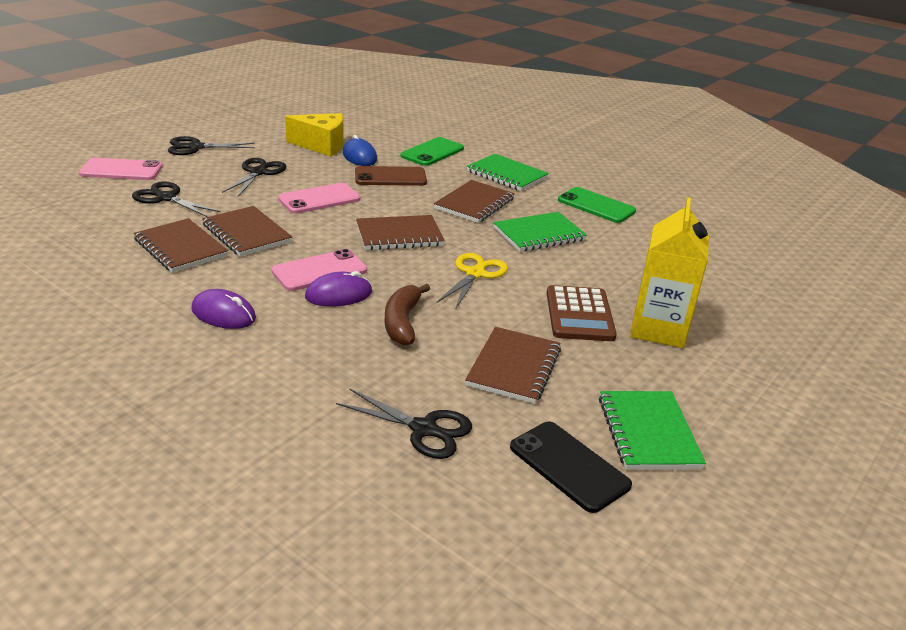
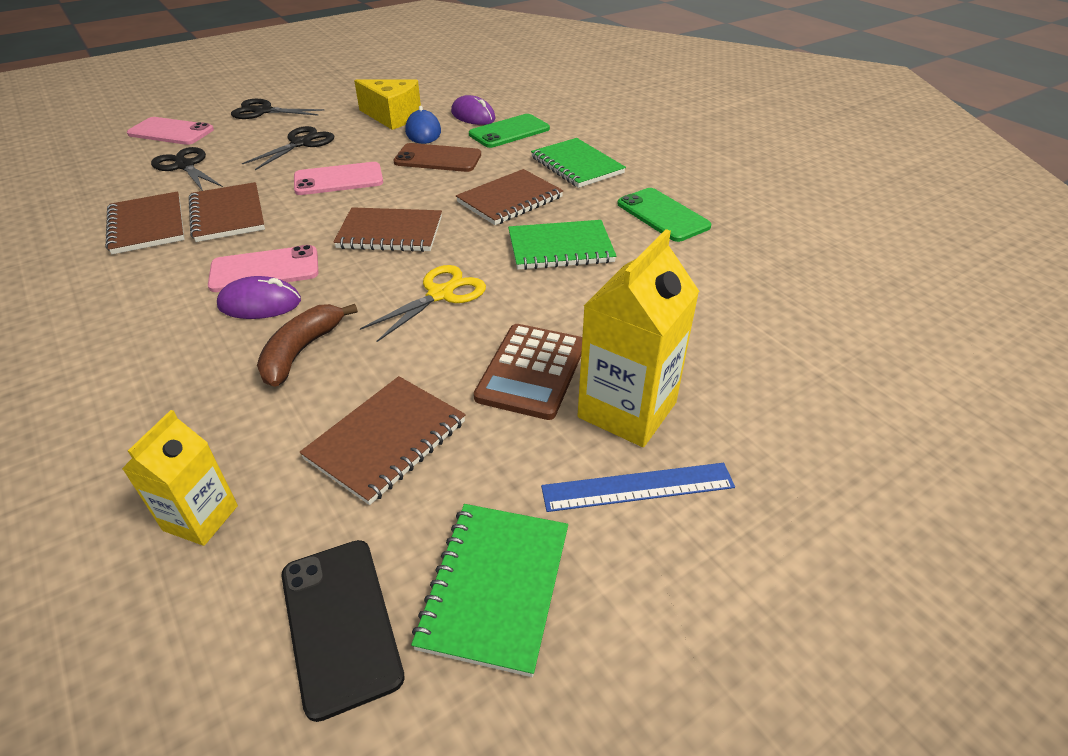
camera: 20 degrees right, 10 degrees up
(223, 314) = (118, 313): purple mouse -> purple mouse (473, 116)
(423, 429) = (201, 518): black scissors -> yellow carton
(694, 369) = (637, 487): none -> blue ruler

